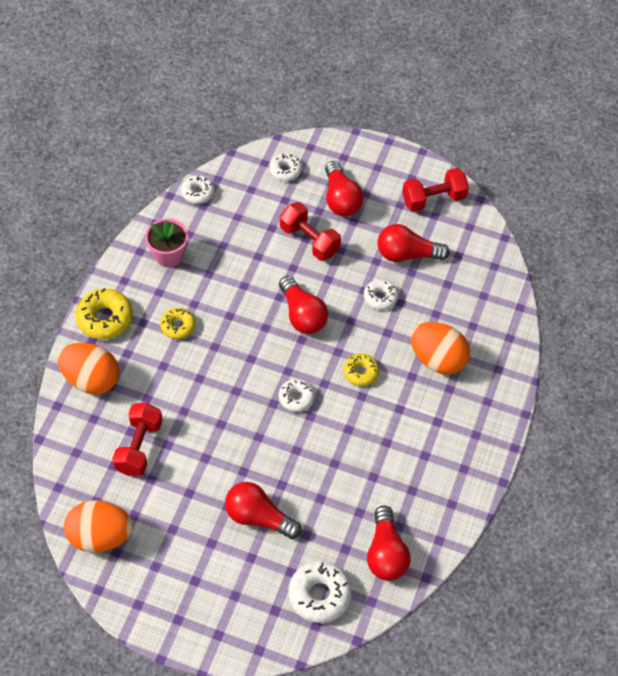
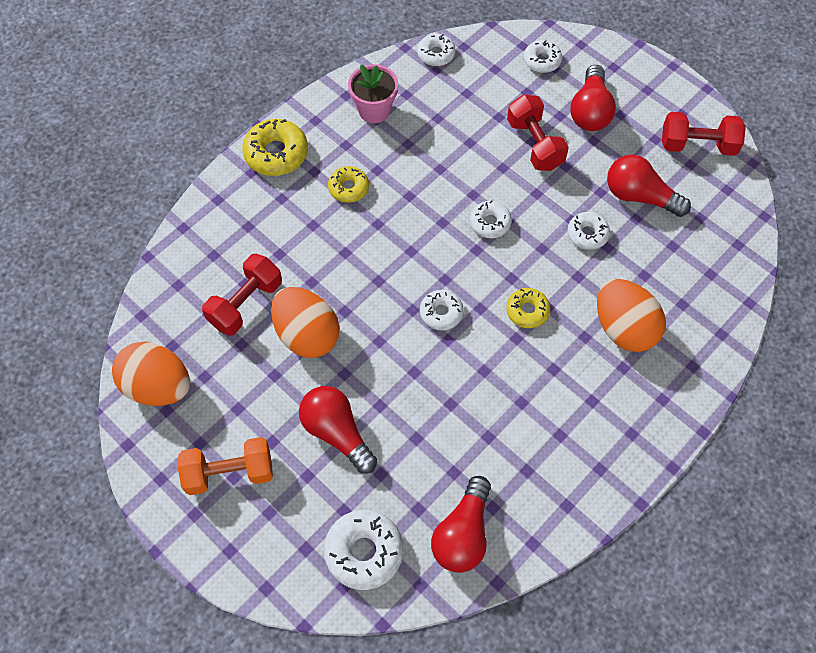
camera: 25 degrees right, 5 degrees up
(91, 379) = (231, 212): orange egg -> orange egg (307, 335)
(190, 579) = (229, 473): none -> orange dumbbell
(302, 315) = (490, 223): red light bulb -> white donut

